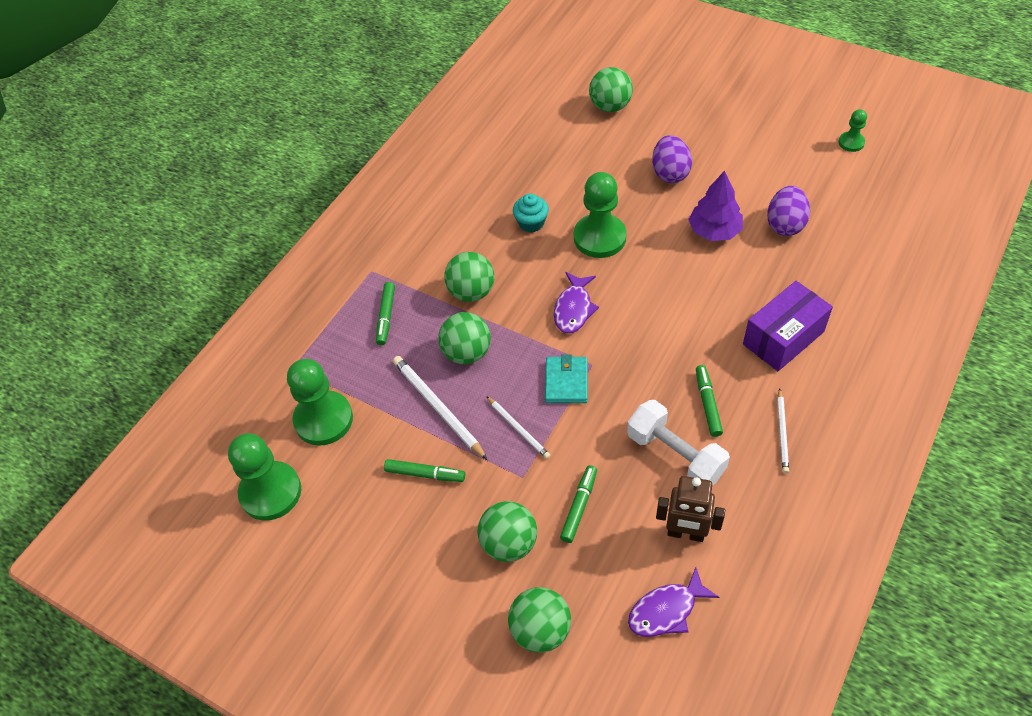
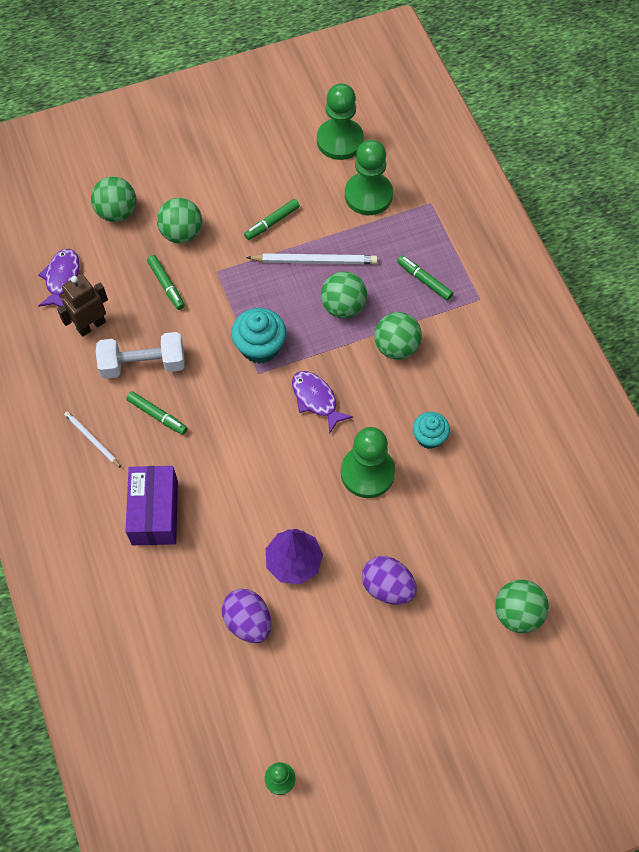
camera: 125 degrees right, 10 degrees up
(518, 429) = (253, 293): white pencil -> none
(566, 382) = (260, 347): turquoise wallet -> turquoise cupcake

